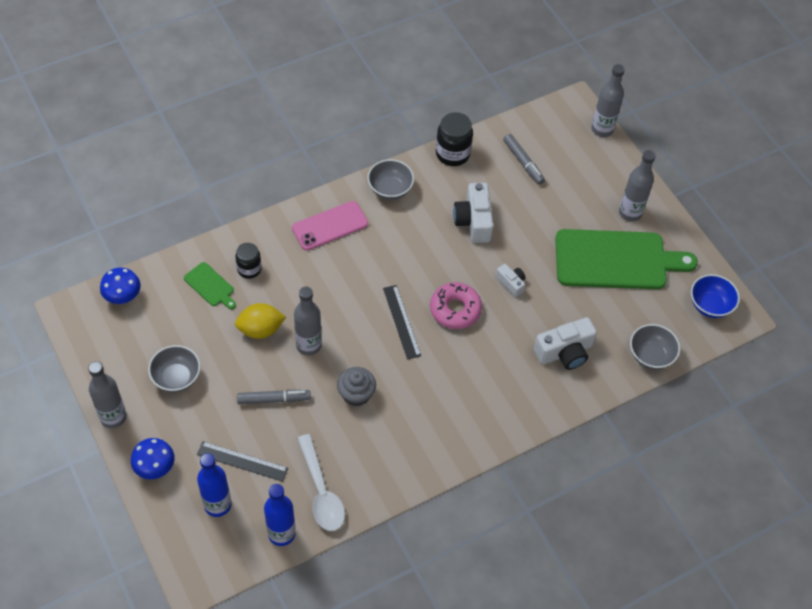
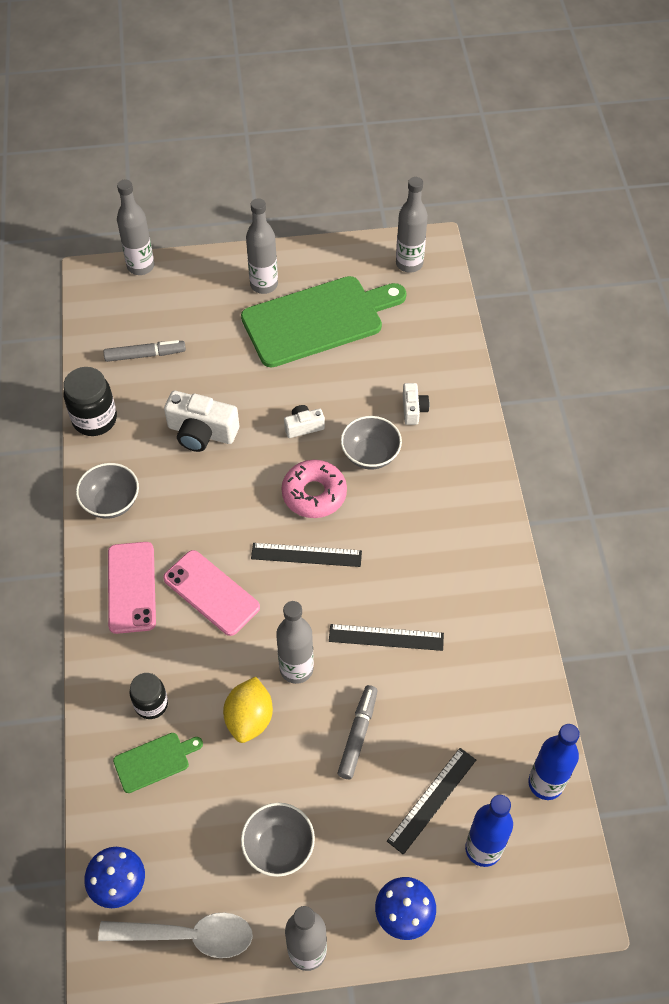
camera: 65 degrees left, 0 degrees up
(321, 491) = (503, 719): white spoon -> white spoon (187, 936)
(345, 274) = (211, 593): none -> pink phone
(356, 394) = (386, 637): grey cupcake -> black ruler
(565, 352) = (413, 409): white camera -> white camera, size x0.56
(616, 260) = (318, 320): green cutting board -> green cutting board turned 45 degrees clockwise
(650, 355) = (448, 336): grey bowl -> grey bowl (370, 455)
(710, 305) = (409, 264): blue bowl -> grey bottle

